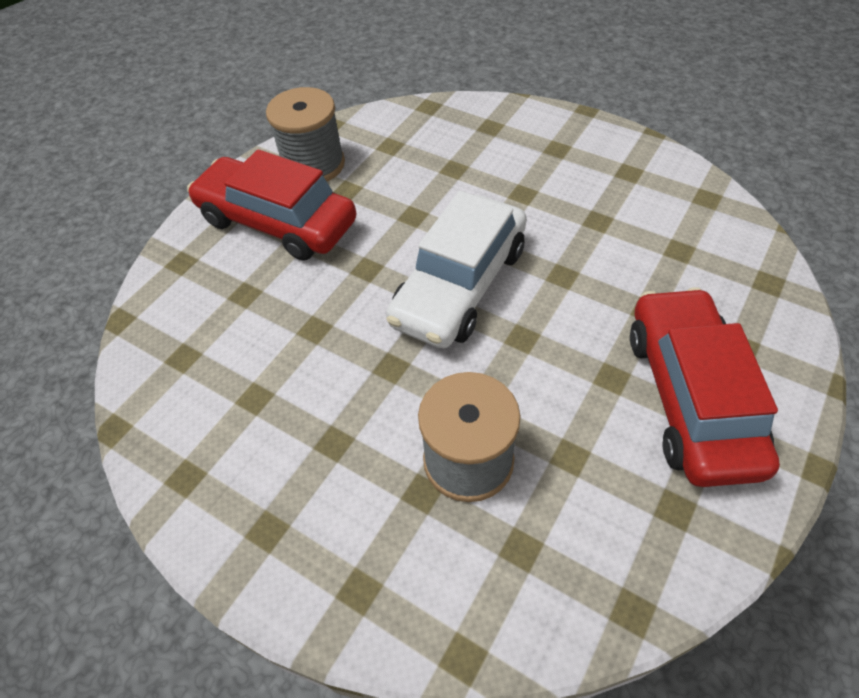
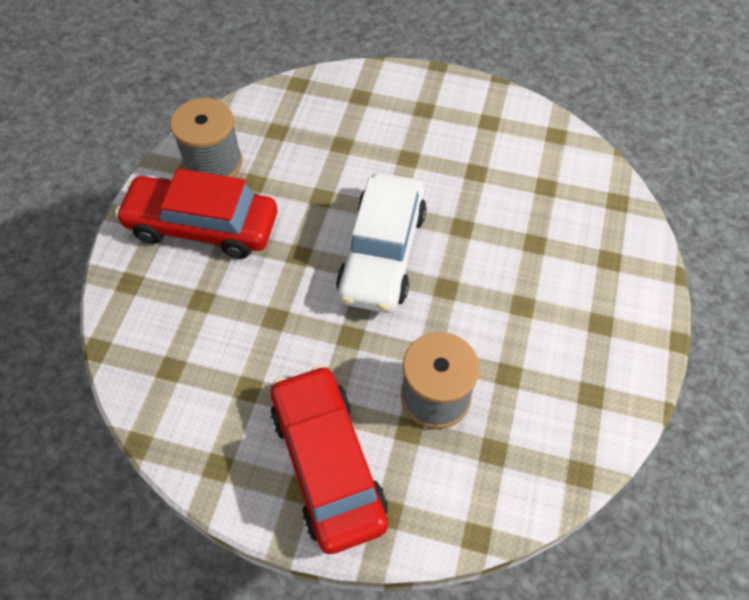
camera: 20 degrees left, 5 degrees up
(690, 397) = (581, 308): red car -> red car (328, 464)

